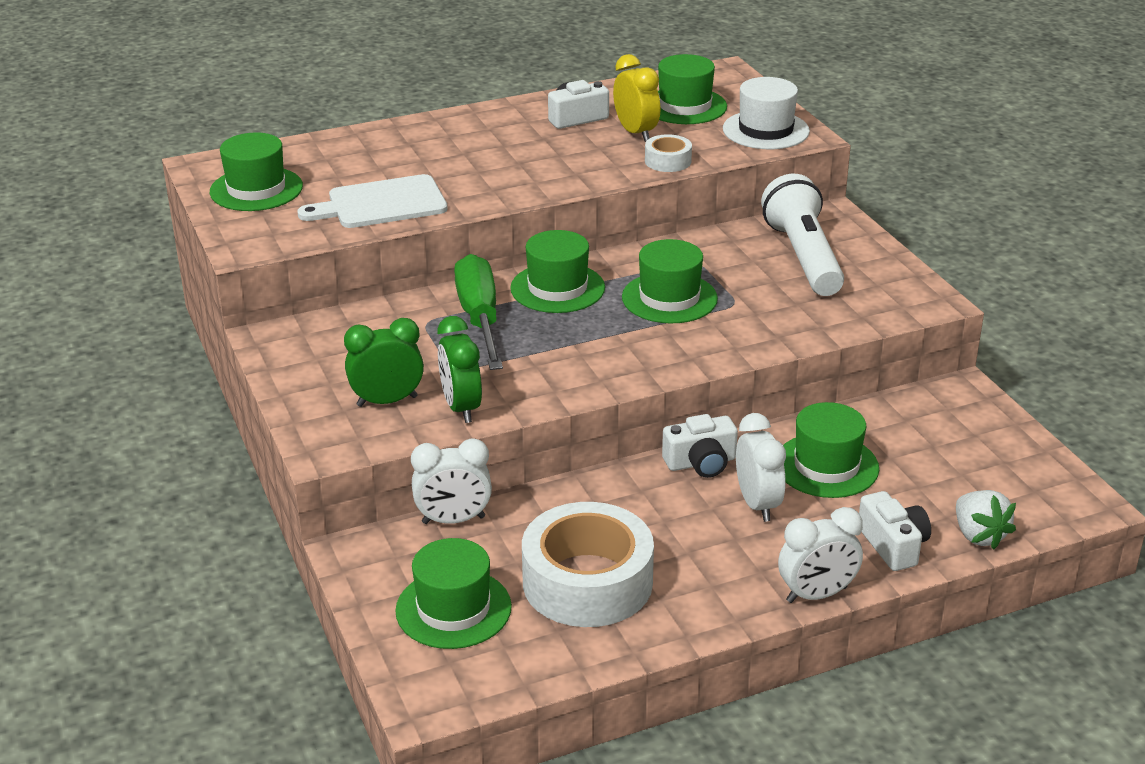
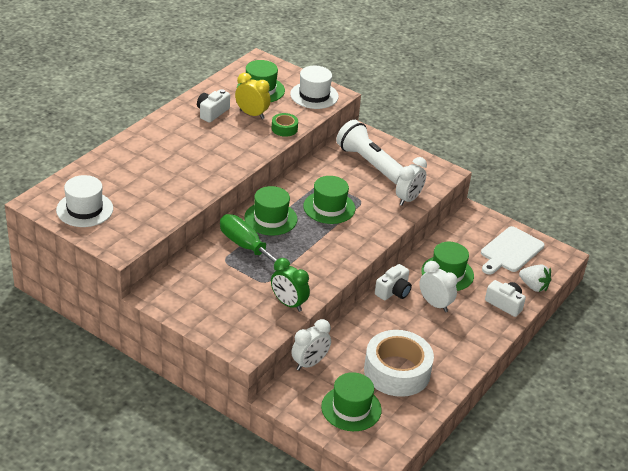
camera: 35 degrees left, 5 degrees up
(256, 189) = (84, 209): green hat -> white hat
(381, 204) = (164, 198): white cutting board -> white cutting board (510, 251)
(387, 401) = (249, 312): green clock -> none
(668, 161) = (284, 129): white tape -> green tape
(816, 594) = (494, 340): white clock -> white clock (408, 199)

